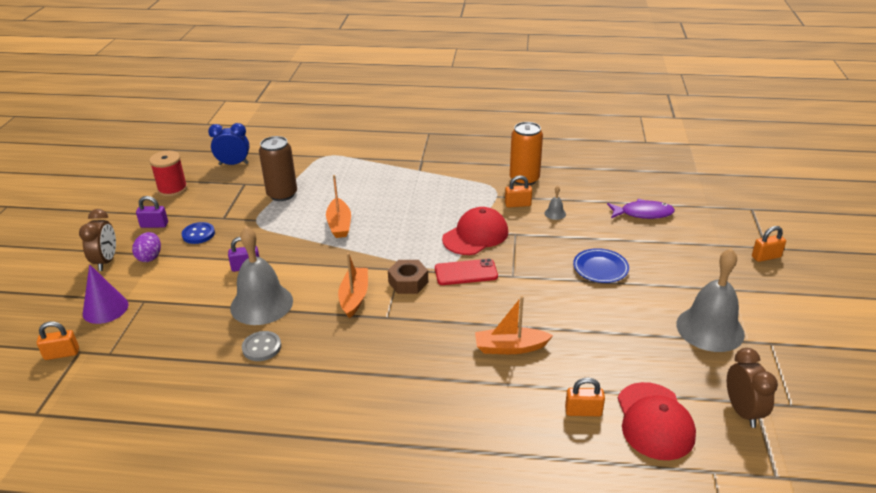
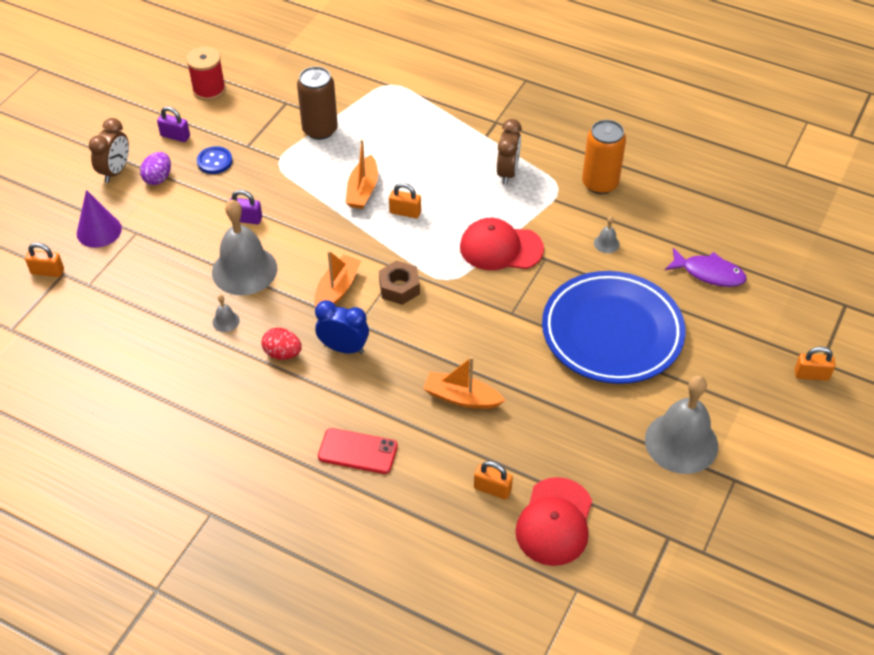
camera: 20 degrees right, 15 degrees up
(233, 164) = (285, 70): blue clock -> blue clock (344, 348)
(261, 347) = (226, 321): grey button -> grey bell
(329, 358) = (282, 353): none -> red egg
(466, 272) = (465, 294): red phone -> red phone (358, 451)
(475, 235) = (501, 248): red cap -> red cap turned 150 degrees counterclockwise
(517, 204) = (571, 218): orange padlock -> orange padlock (405, 212)
(600, 268) = (612, 332): blue plate -> blue plate, size x2.24
(742, 411) = (648, 542): brown clock -> brown clock (507, 173)

